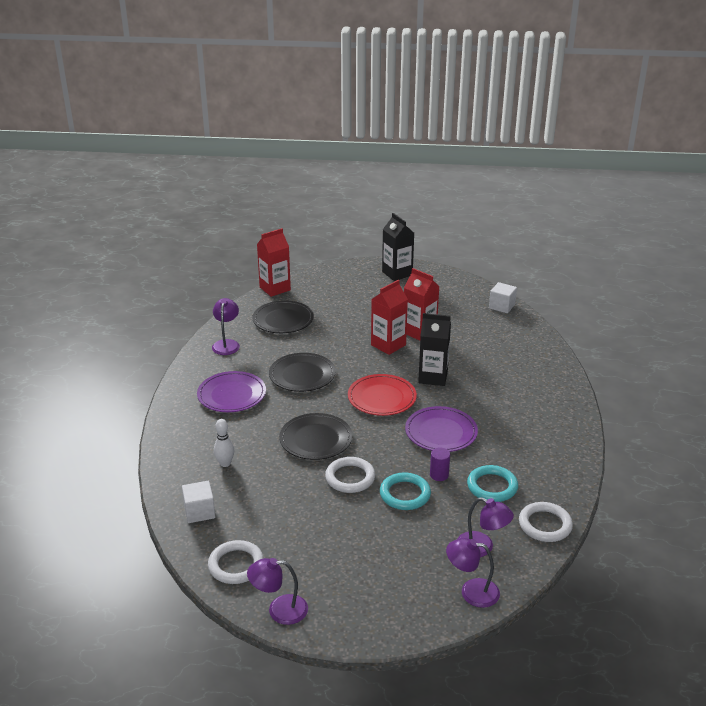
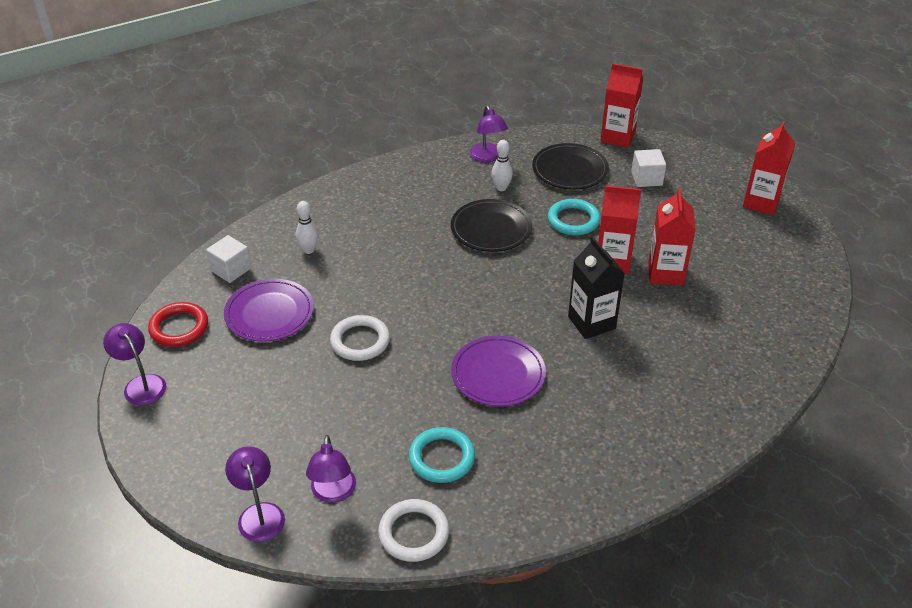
camera: 55 degrees right, 10 degrees up
(226, 344) = (487, 157): purple lamp -> purple lamp turned 105 degrees clockwise
(231, 395) = (412, 201): purple plate -> purple plate (269, 313)
(236, 565) = (179, 327): white ring -> red ring
(266, 353) = (501, 188): none -> white bowling pin
(316, 439) = (397, 289): black plate -> none
(382, 398) = (512, 301): red plate -> none
(397, 273) = (761, 202): black carton -> red carton
(405, 494) = (369, 393): turquoise ring -> turquoise ring (573, 220)
(439, 475) = (423, 405): purple cylinder -> none
(502, 306) = (806, 315): white cube -> white cube (646, 178)

